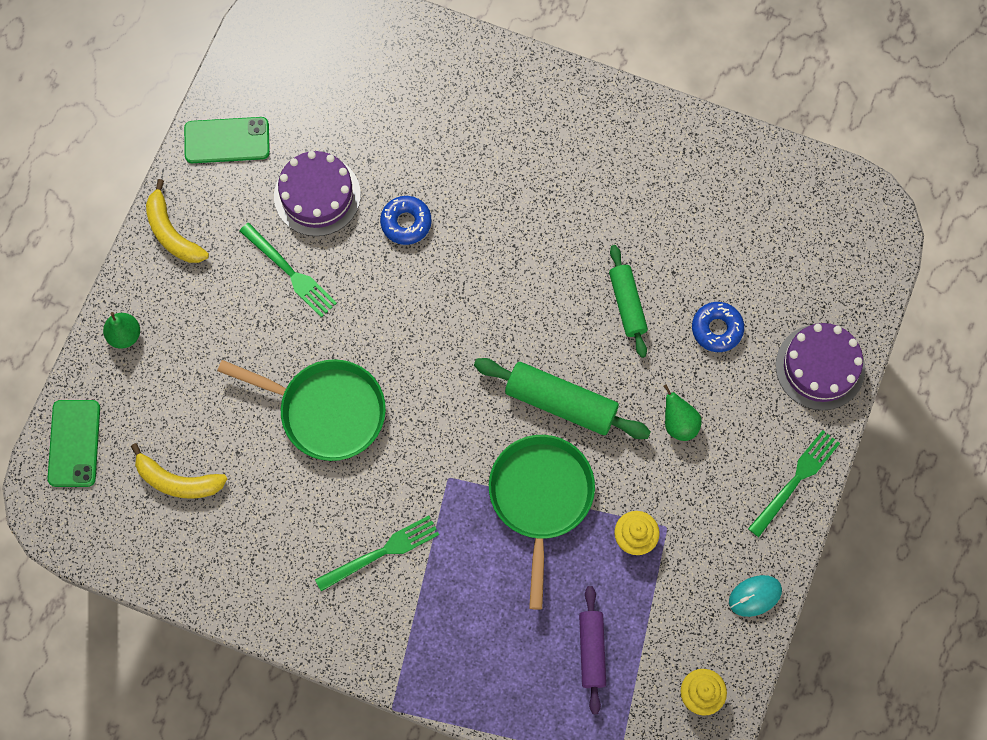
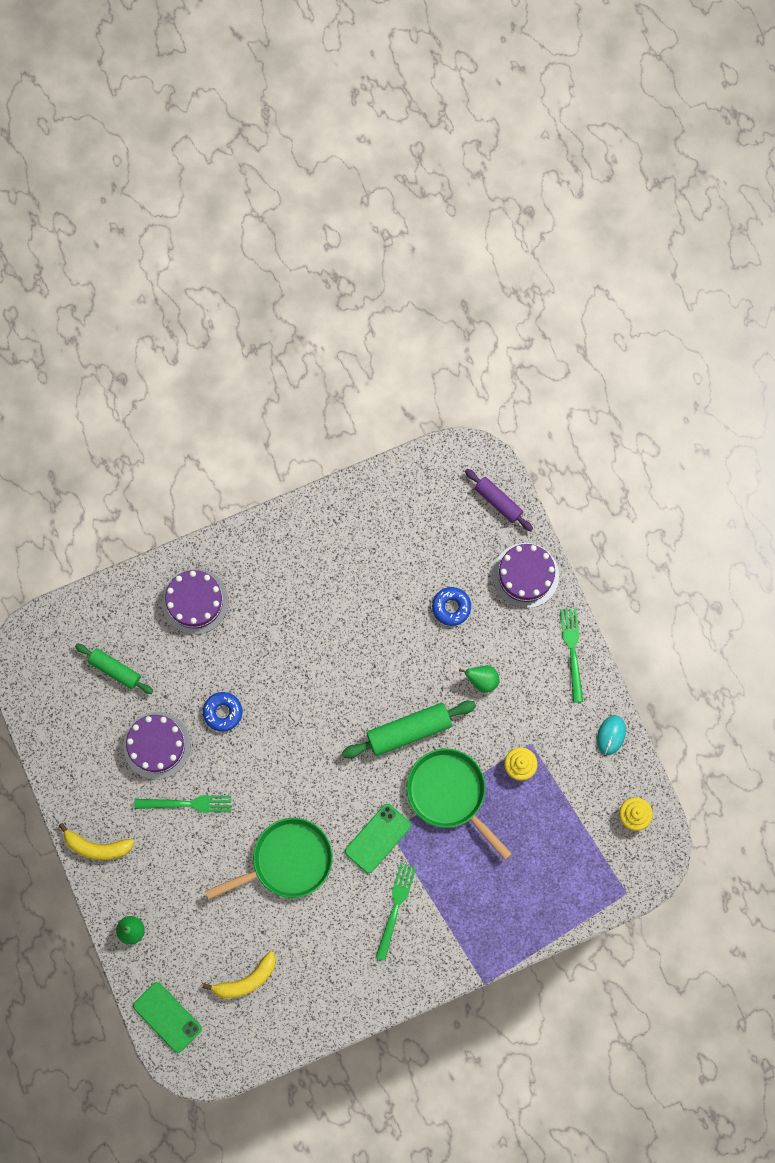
camera: 45 degrees left, 5 degrees up
(227, 140) = (72, 763): green phone -> green phone (377, 838)
(482, 103) = (195, 601): none -> purple cake
(592, 651) = (556, 848): purple rolling pin -> purple rolling pin (498, 501)
(627, 304) = (390, 640): green rolling pin -> green rolling pin (115, 670)

